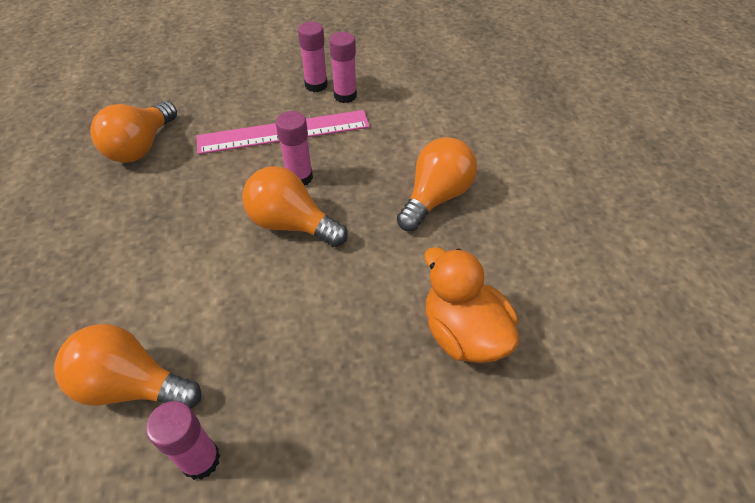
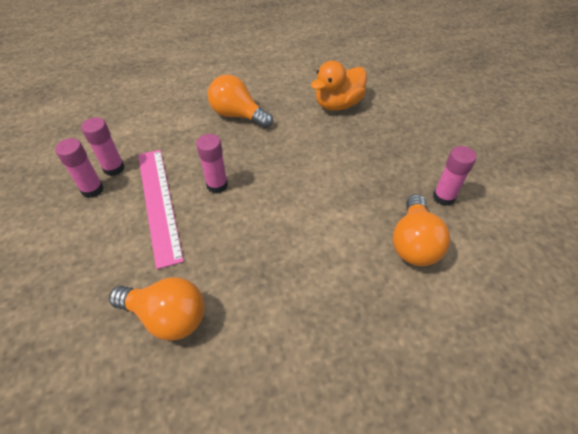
camera: 95 degrees left, 0 degrees up
(291, 224) = (266, 183): orange light bulb -> none

